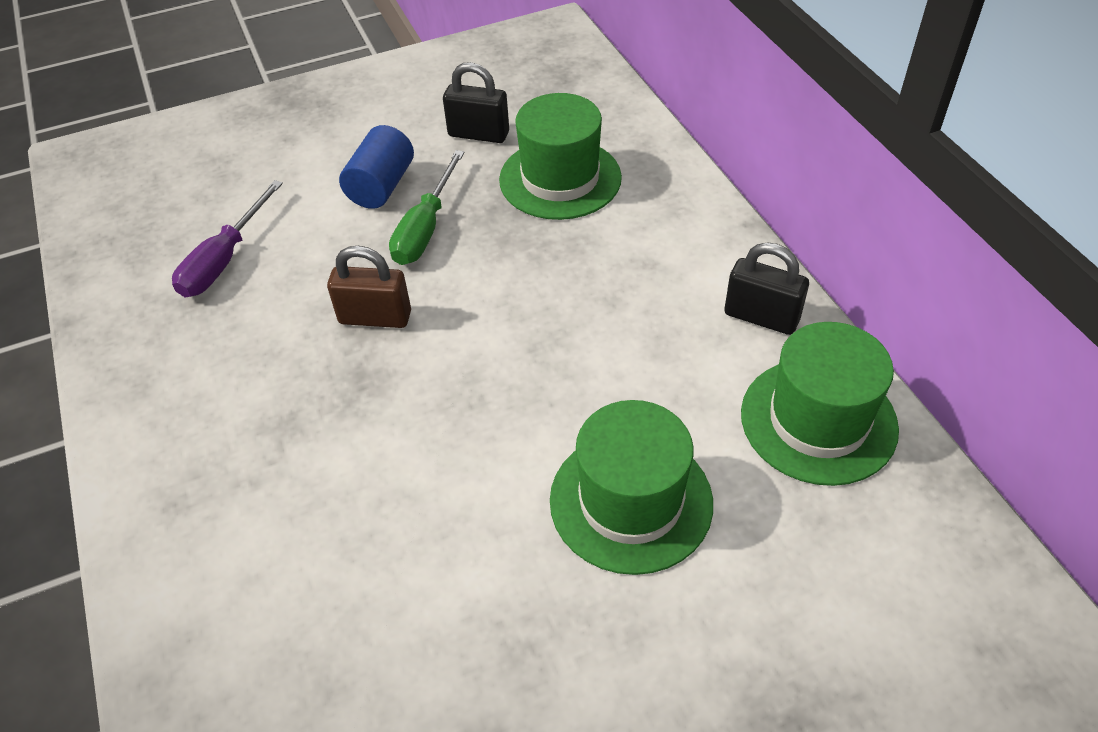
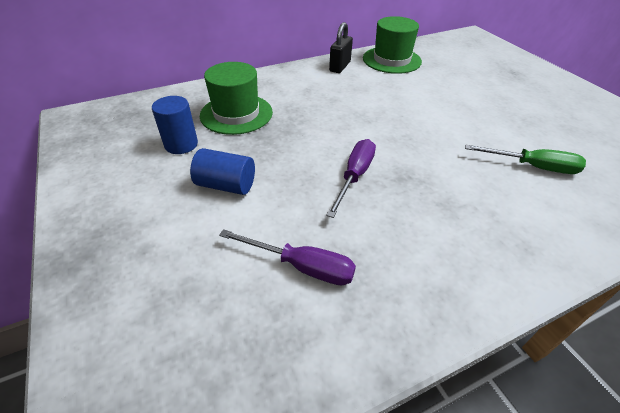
camera: 95 degrees left, 5 degrees down
(375, 317) = (354, 176): brown padlock -> purple screwdriver
(425, 228) = (274, 161): green screwdriver -> green screwdriver (532, 167)
(478, 134) = (181, 144): black padlock -> blue cylinder
(631, 501) = (446, 97): green hat -> none

